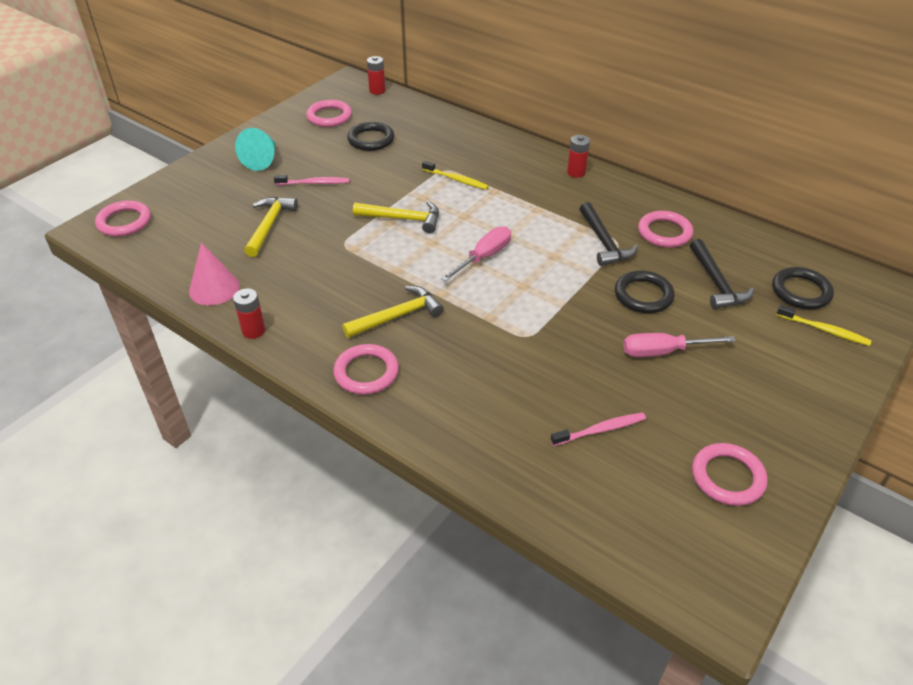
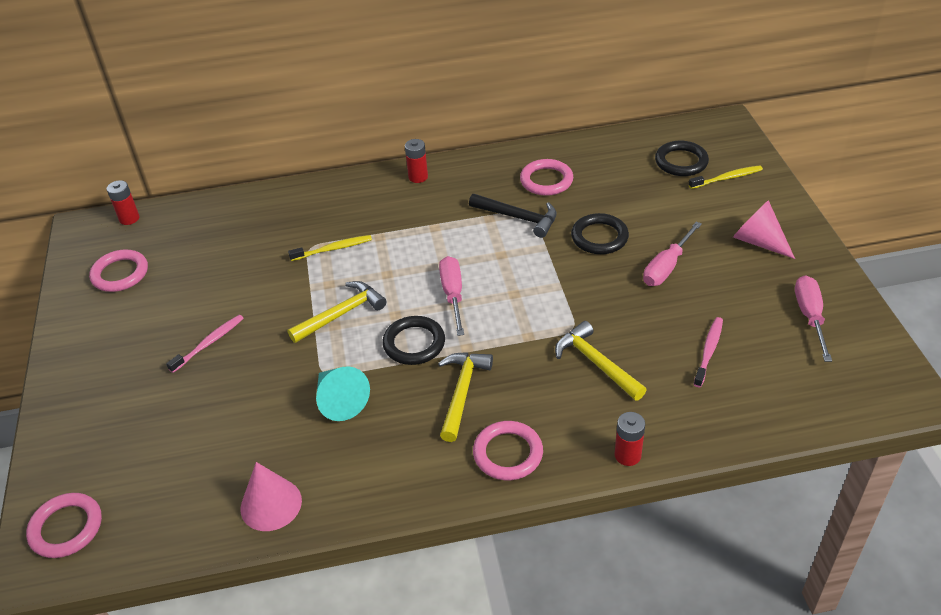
camera: 45 degrees left, 0 degrees up
(253, 331) = (367, 505): red battery -> red battery (627, 455)
(262, 160) = (118, 360): turquoise cone -> turquoise cone (340, 400)
(269, 225) = (229, 411): yellow hammer -> yellow hammer (596, 363)
(371, 139) = (199, 267): black ring -> black ring (414, 343)
(716, 283) = (628, 193): black hammer -> none
(727, 477) = (810, 316): pink ring -> pink screwdriver
(774, 393) = (758, 241): none -> pink cone

